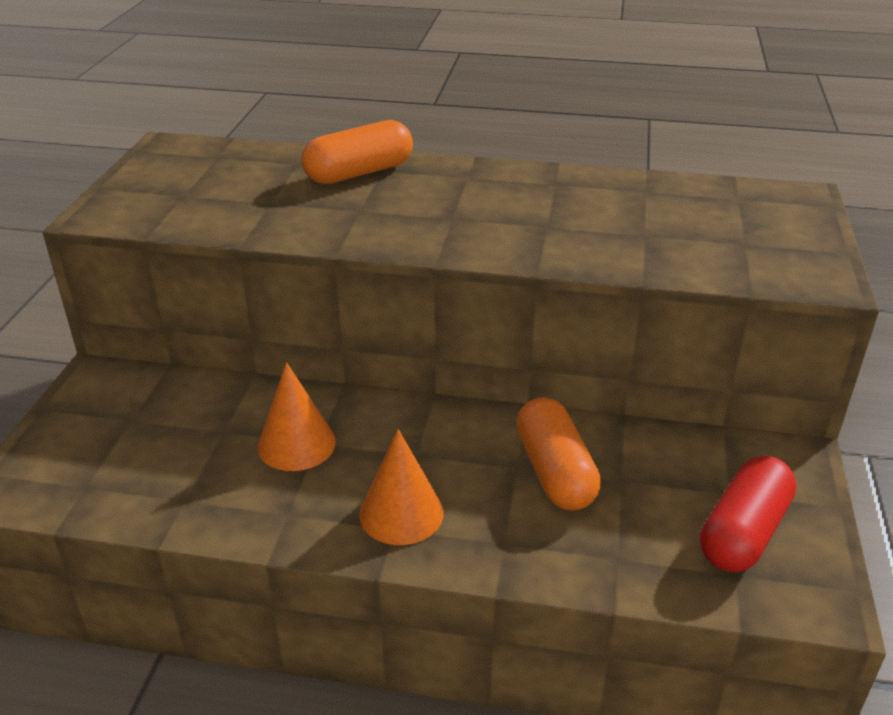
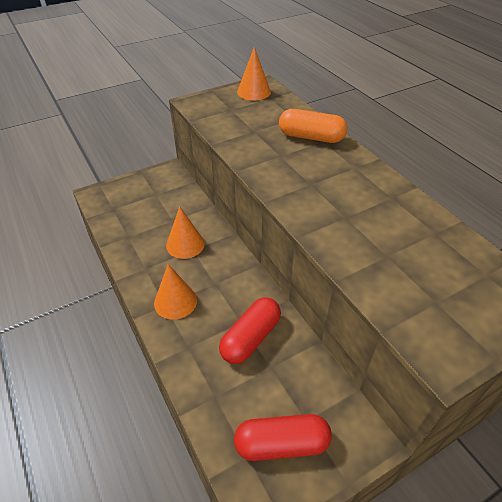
camera: 50 degrees right, 10 degrees up
(176, 160) = (254, 92): none -> orange cone
(555, 472) = (250, 338): orange capsule -> red capsule

